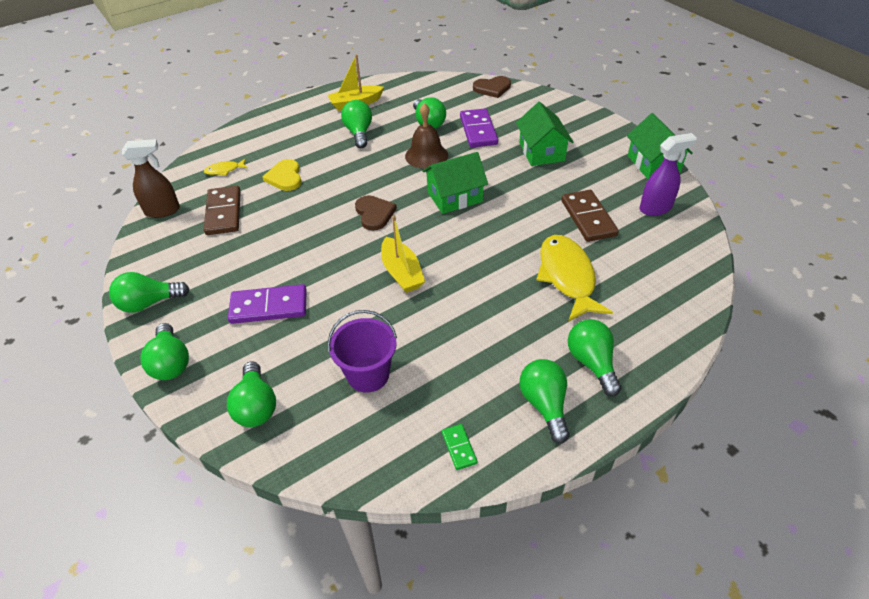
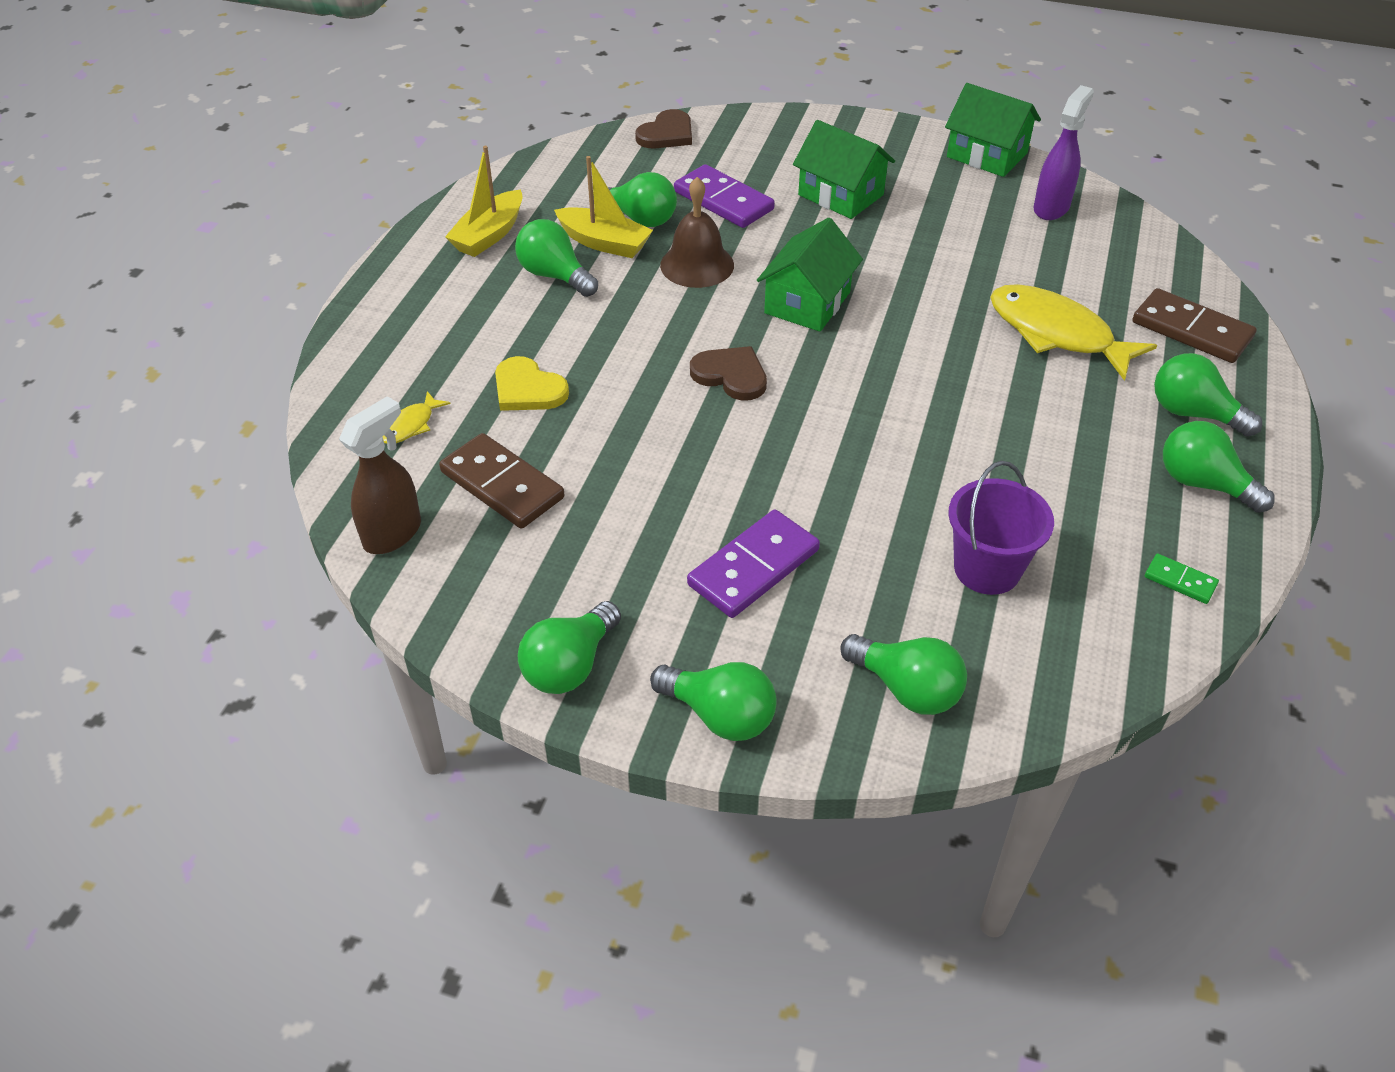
camera: 40 degrees left, 0 degrees up
(402, 273) = (867, 430): yellow boat -> yellow boat (604, 243)
(588, 218) = (995, 253): brown domino -> brown domino (1191, 330)

